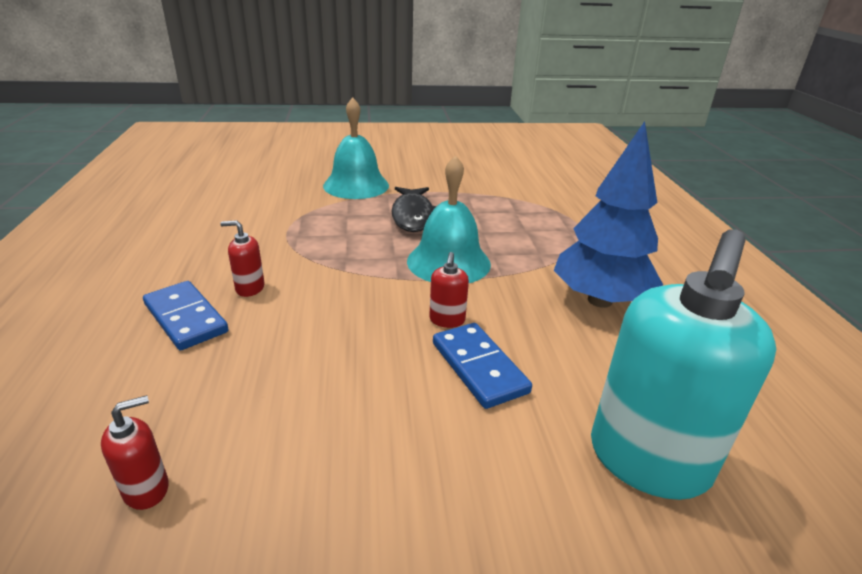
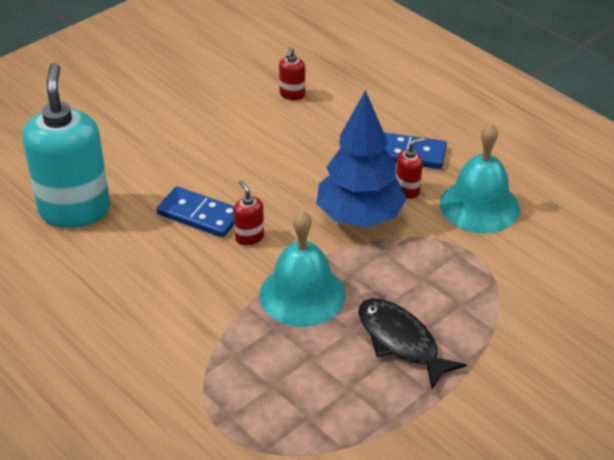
camera: 145 degrees right, 10 degrees up
(356, 185) = (522, 360): turquoise bell -> turquoise bell (479, 206)
(599, 300) = (149, 319): blue tree -> blue tree (360, 217)

